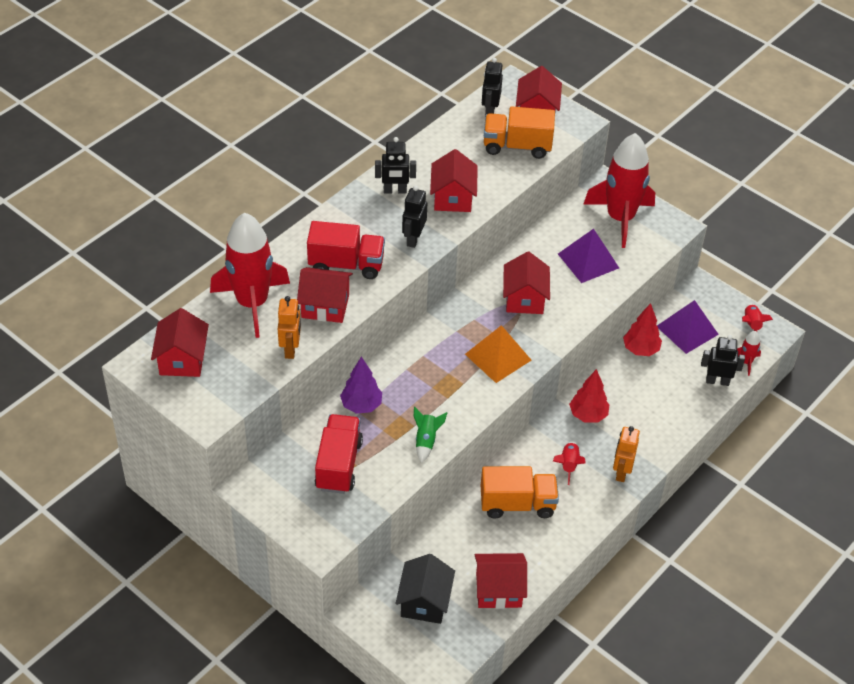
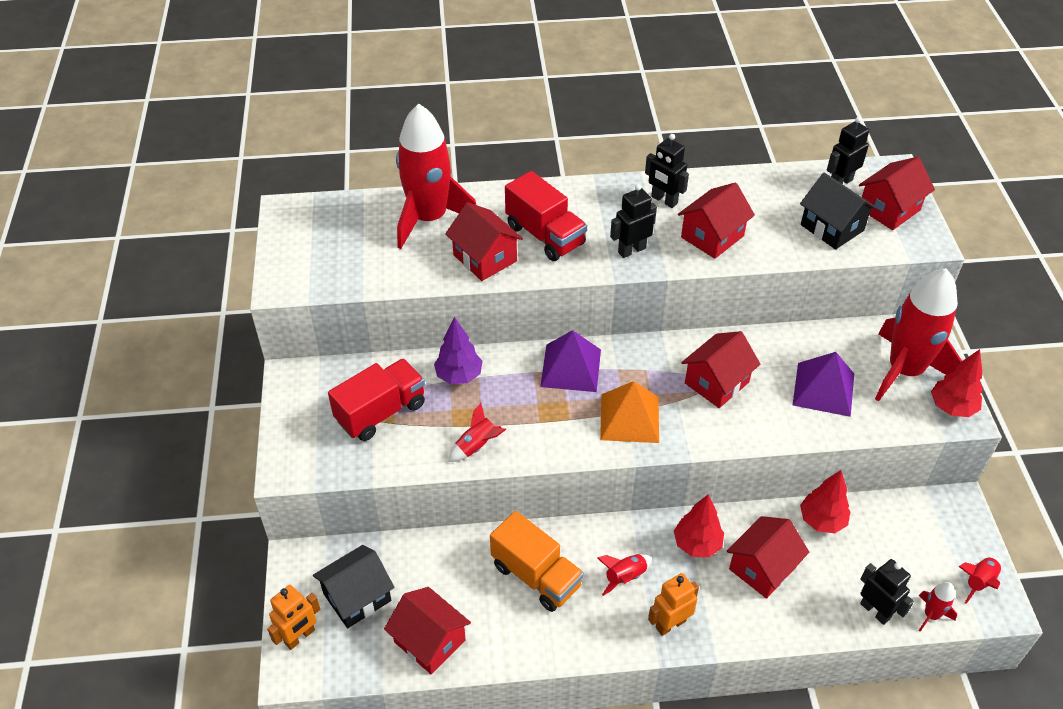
camera: 45 degrees right, 0 degrees up
(182, 359) = (322, 227): red house -> red house (762, 568)
(291, 349) = (413, 275): orange robot -> orange robot (300, 637)
(426, 441) = (477, 446): green rocket -> red rocket
(517, 146) = (832, 228): orange truck -> black house
(666, 224) = (952, 407): none -> red tree
(687, 330) = (895, 536): purple pyramid -> purple pyramid (571, 368)

